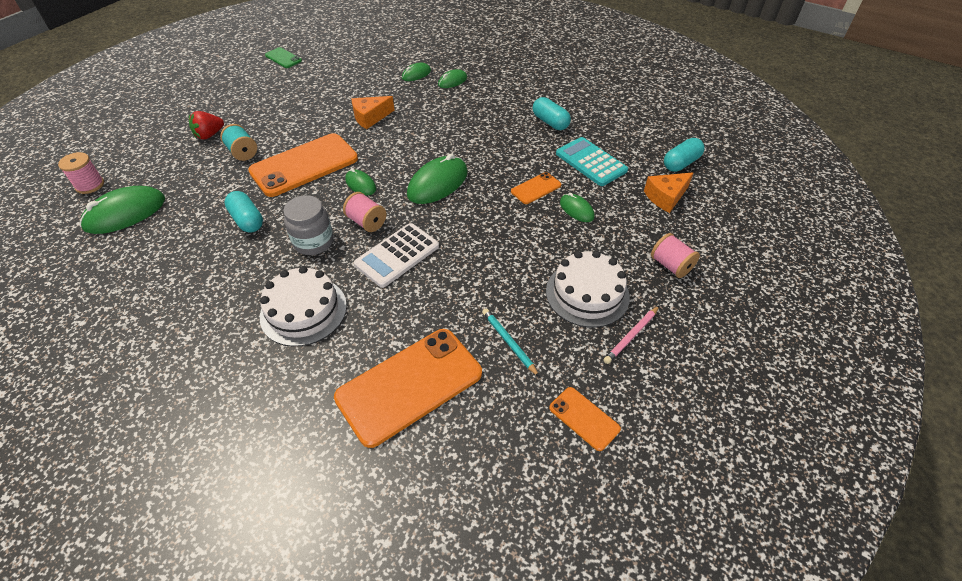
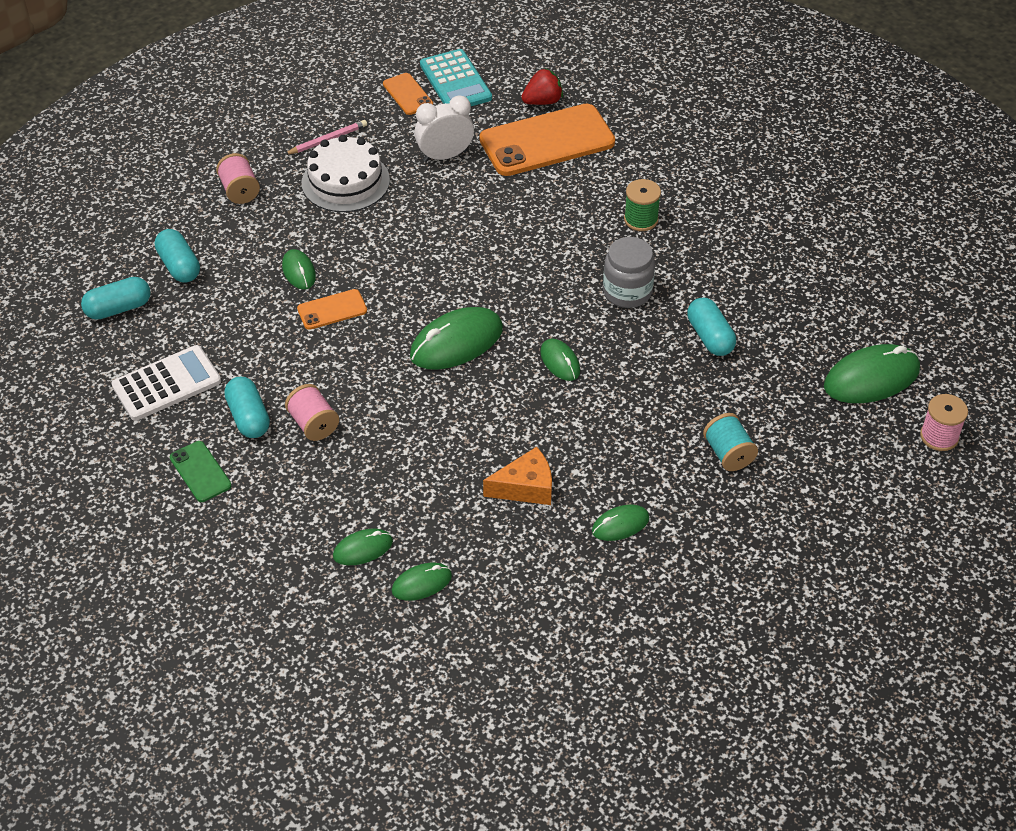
camera: 165 degrees left, 0 degrees up
(209, 135) = (786, 502): red strawberry -> red strawberry (542, 101)
(283, 58) = (672, 696): green phone -> green phone (200, 472)
(303, 311) = (641, 219): white cake -> green spool
(304, 165) = (636, 410): orange phone -> none
(312, 110) = (620, 525): none -> green mouse
(367, 222) = (560, 305): pink spool -> pink spool (313, 424)
(397, 255) = (532, 257): white calculator -> white calculator (166, 384)
(509, 342) = (445, 156): turquoise pencil -> white clock
(591, 162) = (236, 334): turquoise calculator -> turquoise calculator (455, 81)
(666, 197) = (179, 266): orange cheese -> turquoise capsule

